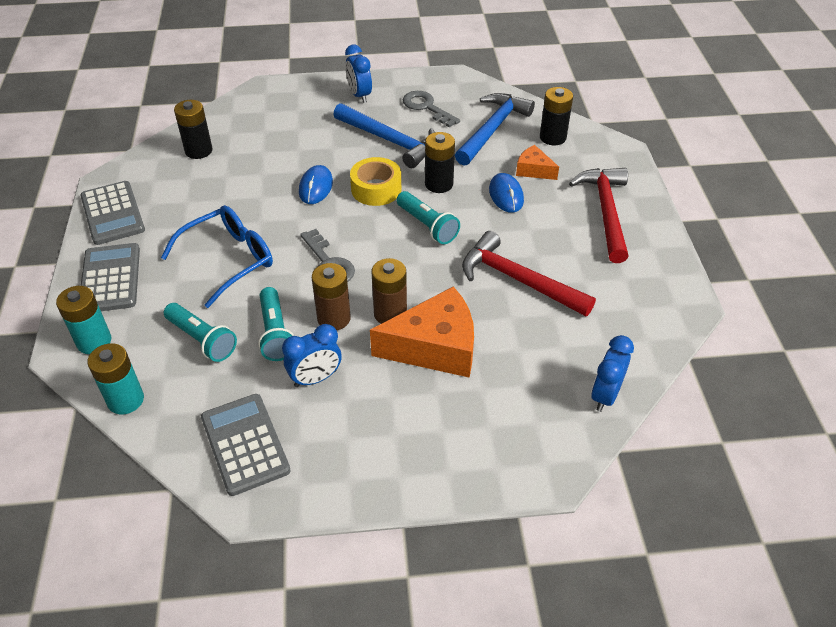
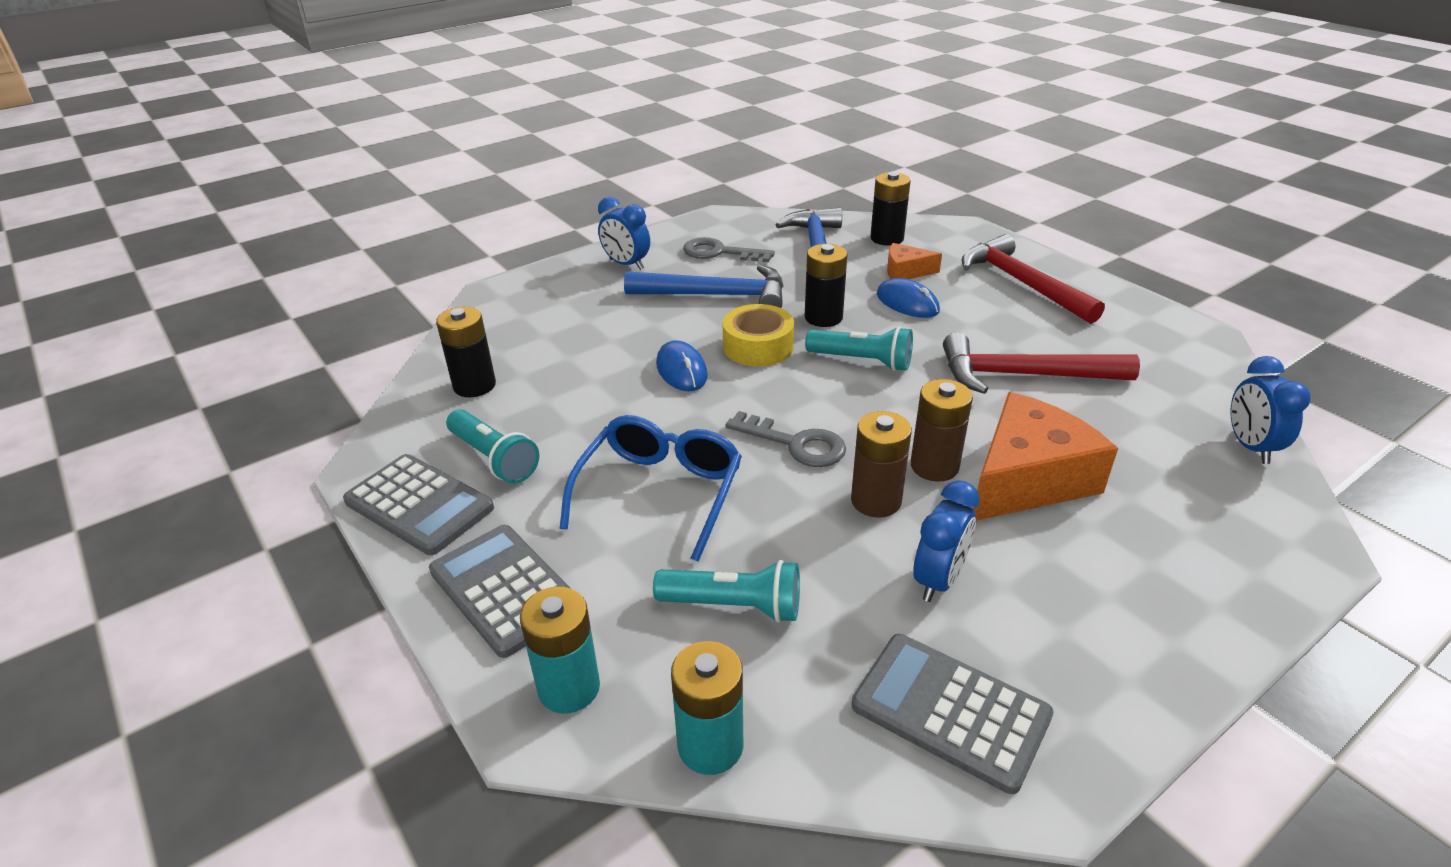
camera: 30 degrees left, 10 degrees down
(275, 333) = (823, 551): turquoise flashlight -> turquoise flashlight (493, 459)

